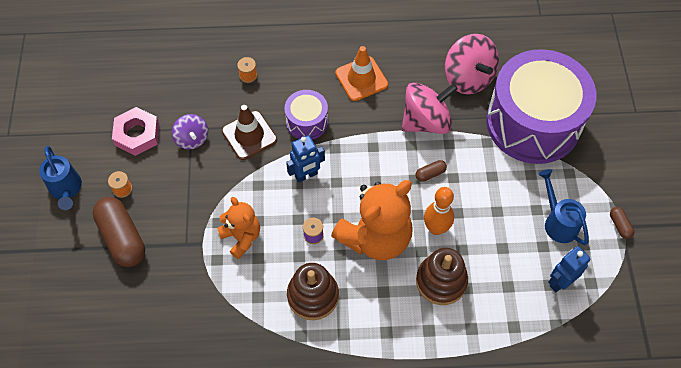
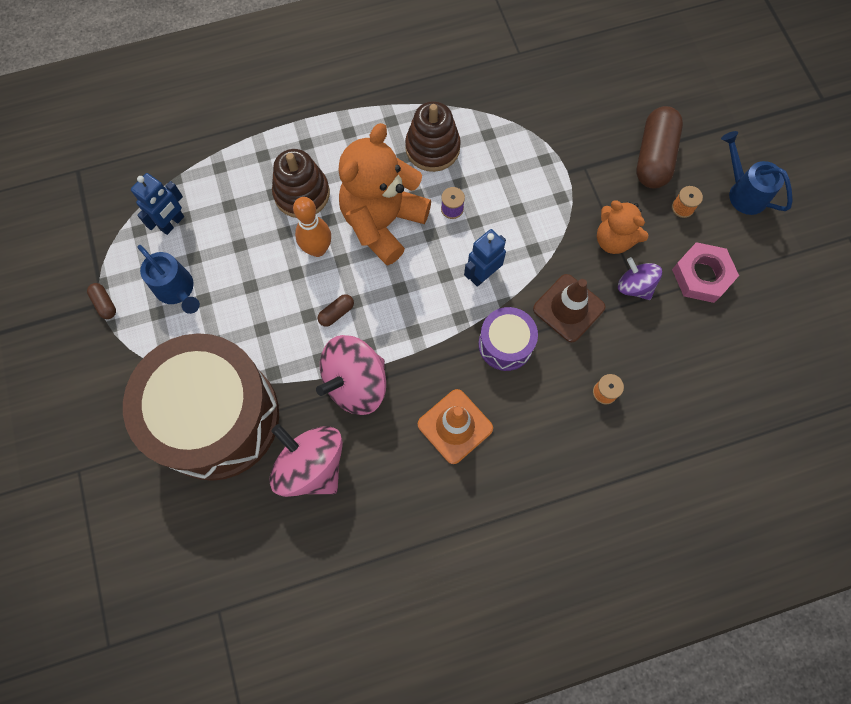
camera: 165 degrees right, 10 degrees up
(122, 238) = (654, 157): brown capsule -> brown capsule turned 60 degrees clockwise
(241, 237) = (528, 188): orange teddy bear -> orange teddy bear (614, 240)
(533, 122) = (216, 417): purple drum -> brown drum

